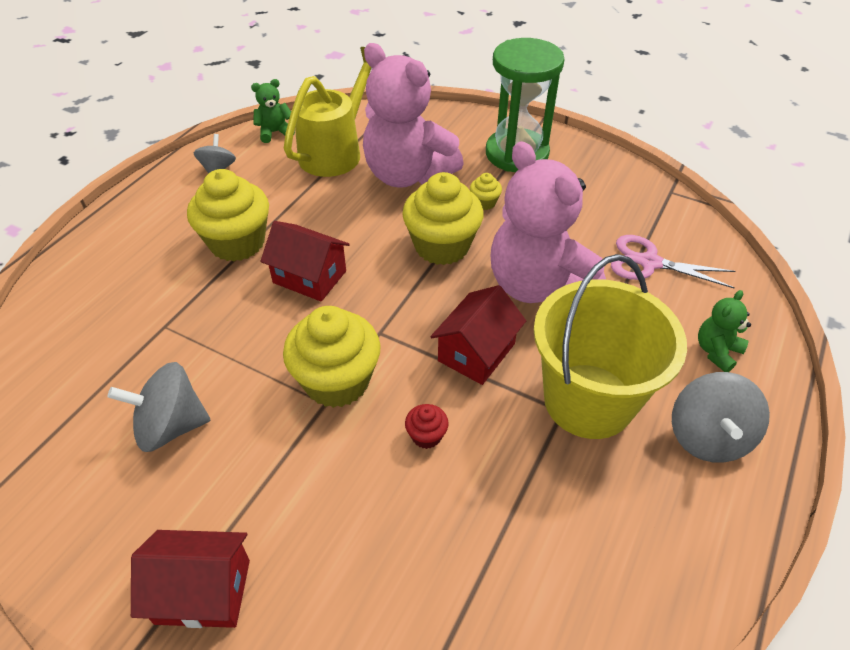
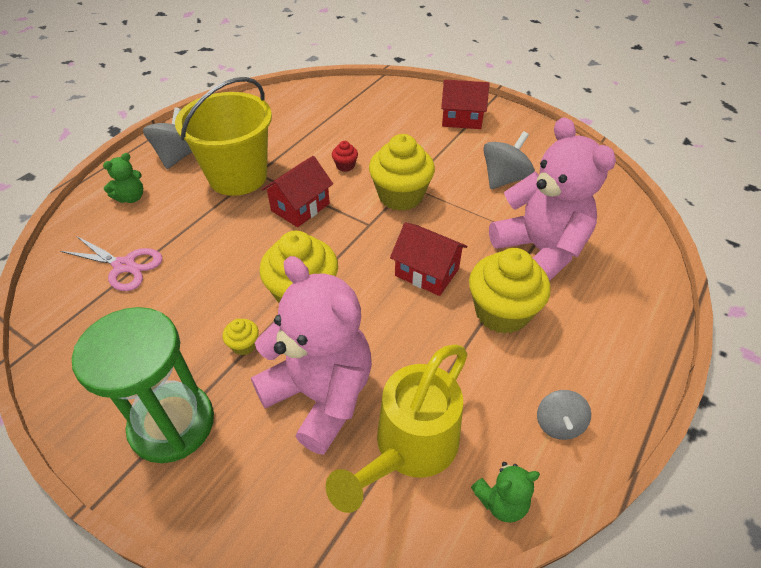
camera: 175 degrees left, 0 degrees up
(171, 426) = (504, 179): grey spinning top -> grey spinning top turned 45 degrees counterclockwise
(537, 285) = (233, 252): pink teddy bear -> pink teddy bear (540, 251)

